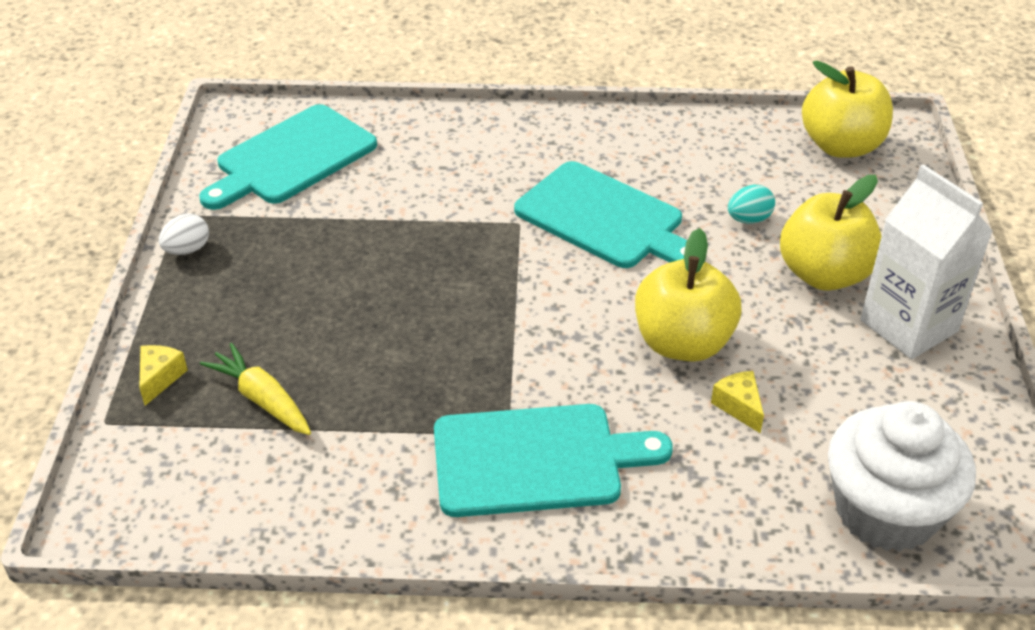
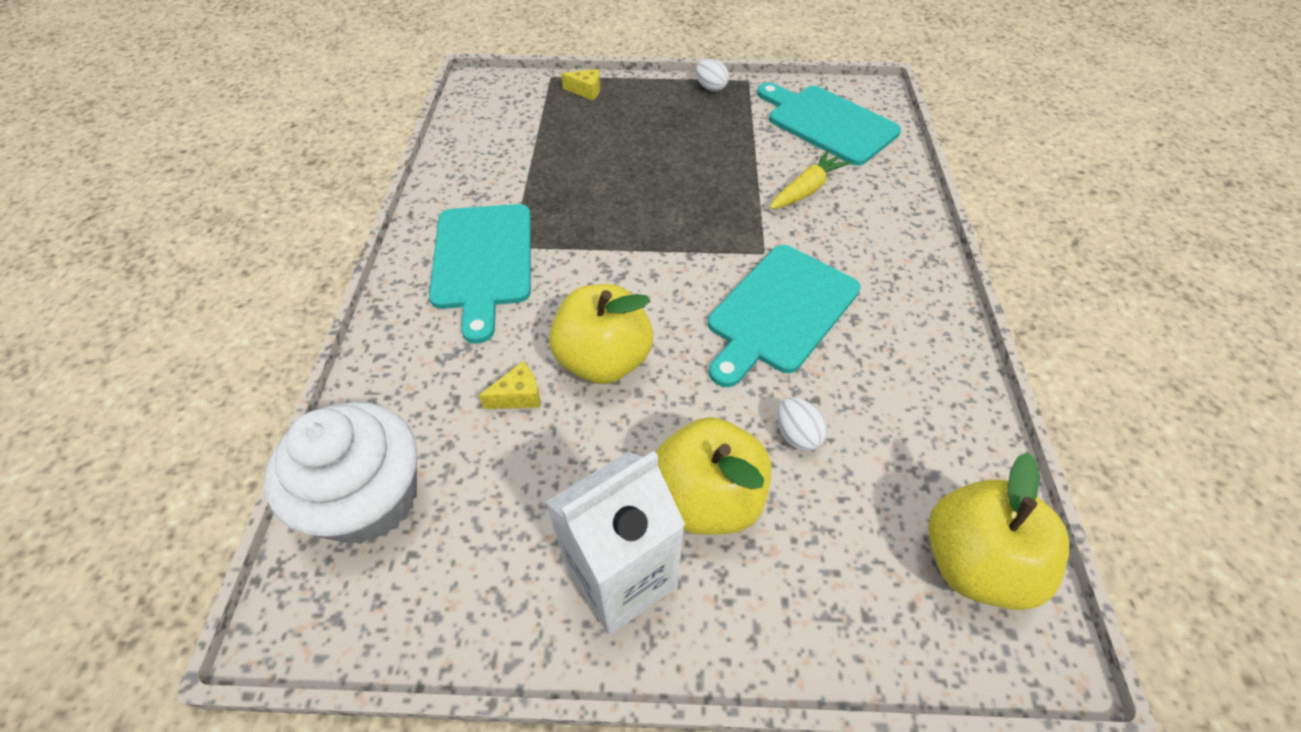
camera: 90 degrees right, 10 degrees up
(262, 399) = (562, 131): yellow carrot -> yellow carrot (807, 189)
(748, 219) = (797, 435): turquoise egg -> white egg

